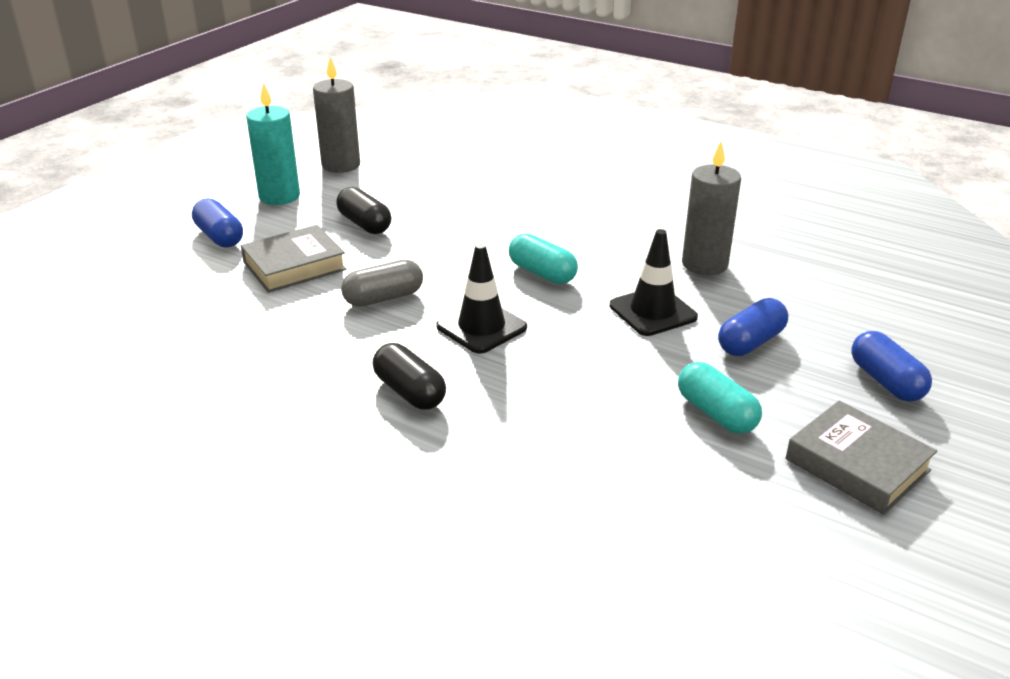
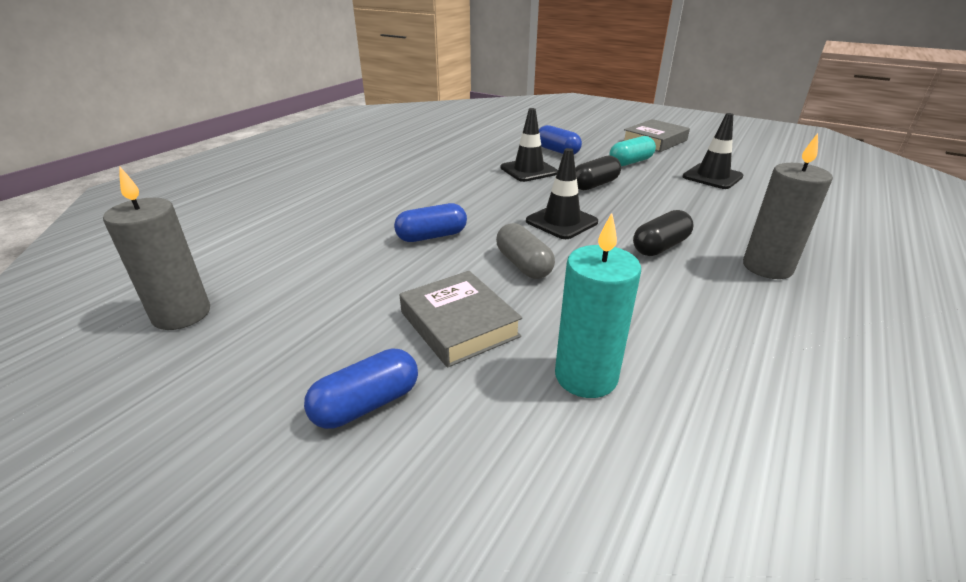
camera: 90 degrees left, 0 degrees up
(279, 196) = (254, 360): turquoise candle -> turquoise candle (586, 376)
(365, 224) = (366, 284): black capsule -> black capsule (595, 184)
(542, 273) = (478, 200): turquoise capsule -> none
(663, 499) = (712, 177): none -> black traffic cone
(704, 264) = (467, 155): grey candle -> grey candle (767, 267)
(886, 381) = (584, 130): blue capsule -> blue capsule (432, 236)

